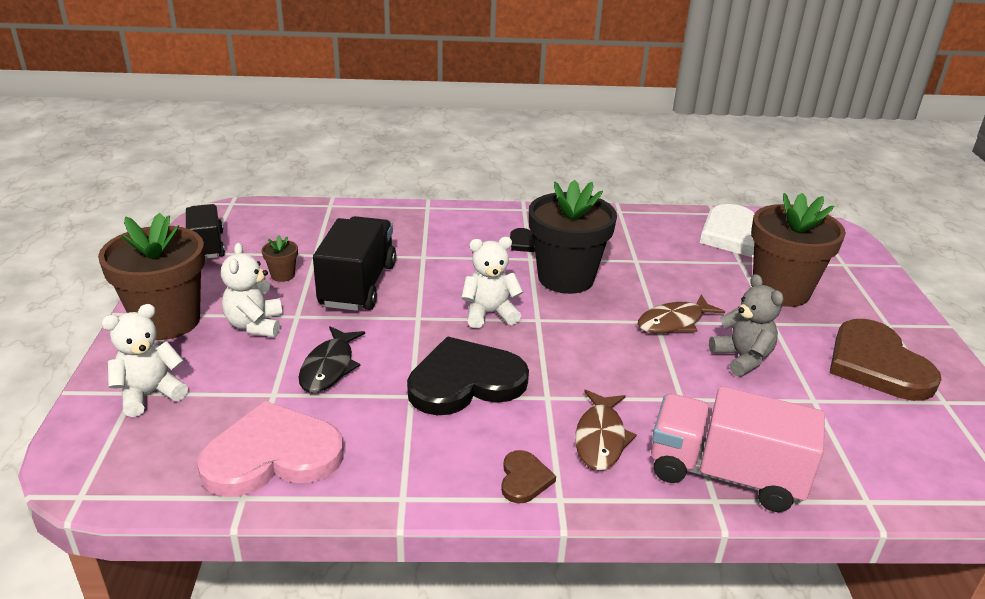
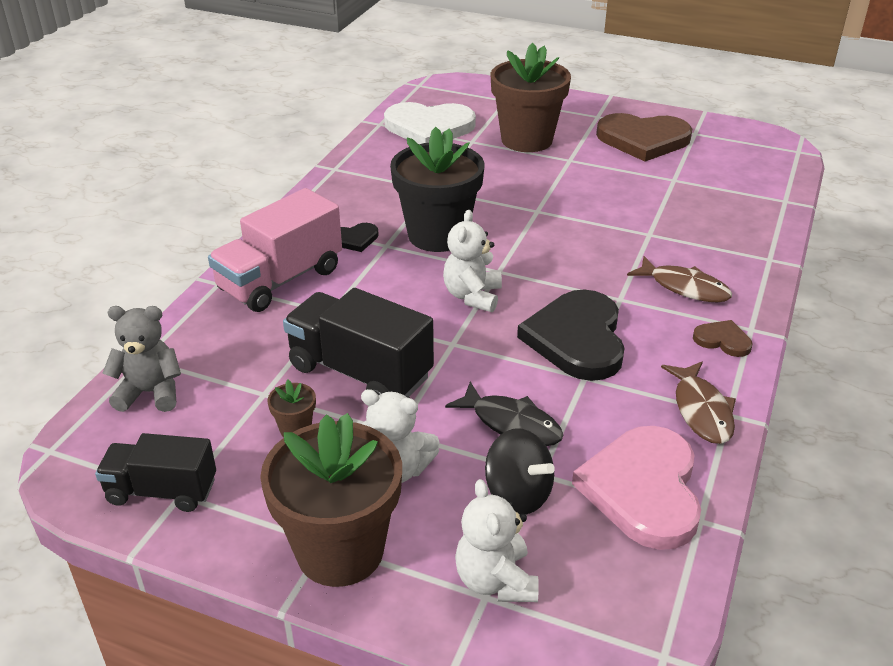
camera: 65 degrees left, 5 degrees up
(245, 387) = (518, 494): none -> black spinning top
(674, 322) = (543, 202): brown fish -> brown fish (701, 410)
(725, 474) = (743, 245): pink truck -> pink truck (280, 280)
(742, 358) = (610, 190): grey teddy bear -> grey teddy bear (150, 393)

